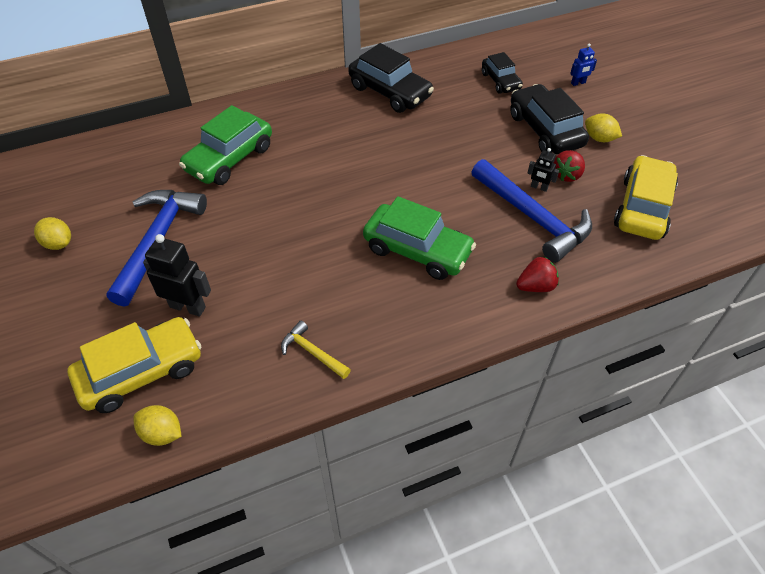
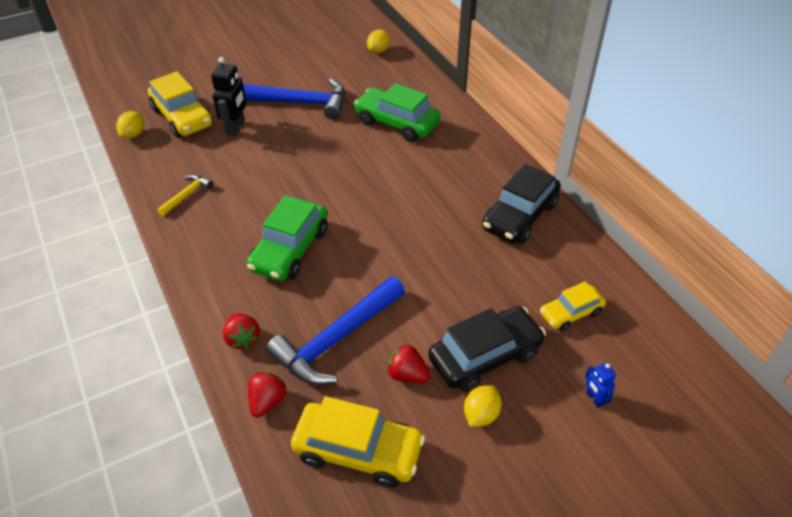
camera: 85 degrees right, 5 degrees down
(58, 243) = (298, 61): yellow lemon -> yellow lemon (378, 51)
(500, 81) = (570, 313): black car -> yellow car
(539, 187) = (383, 346): black robot -> none
(604, 265) = (267, 401): none -> red strawberry

